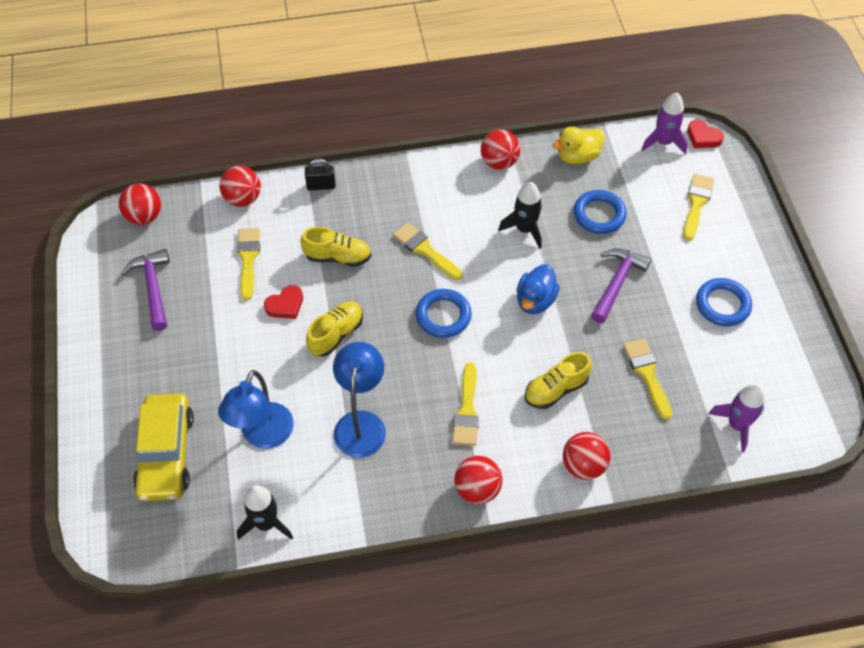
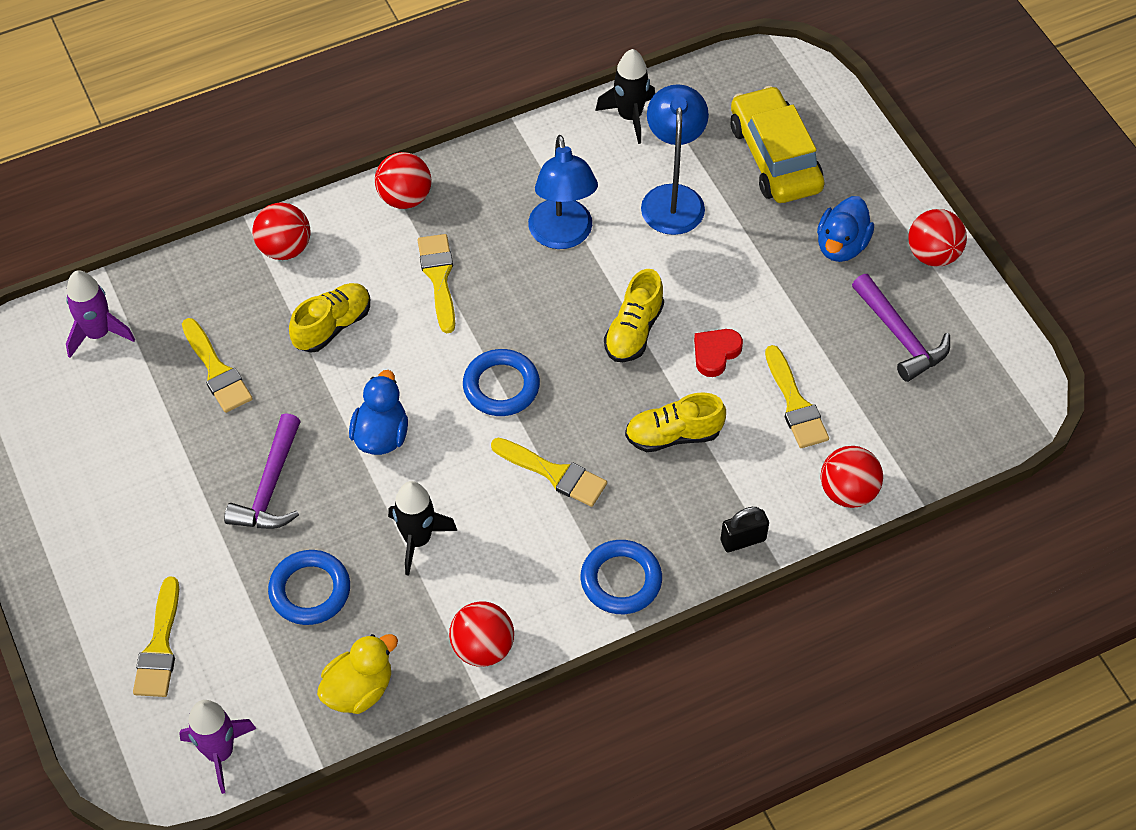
camera: 165 degrees right, 0 degrees up
(144, 216) = (972, 431): red ball -> red ball (933, 254)
(156, 365) = (841, 245): none -> blue duck
(703, 137) = (153, 780): red heart -> none
(722, 305) = (117, 489): blue ring -> blue ring (621, 580)

